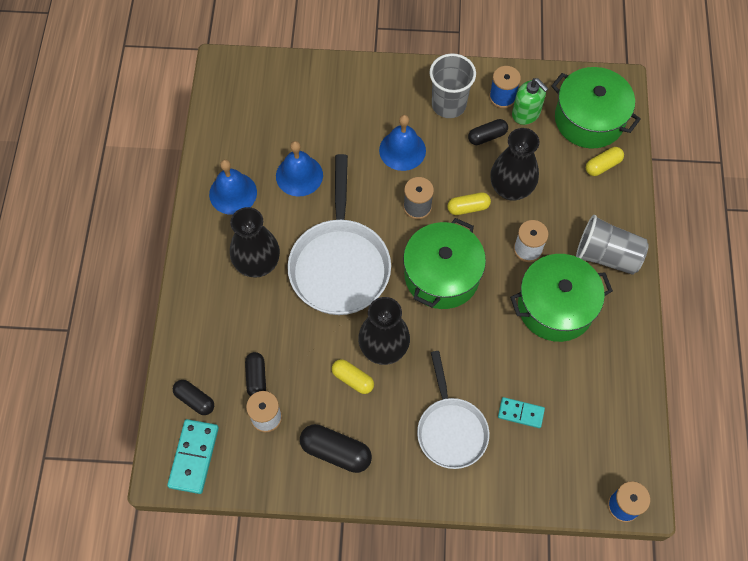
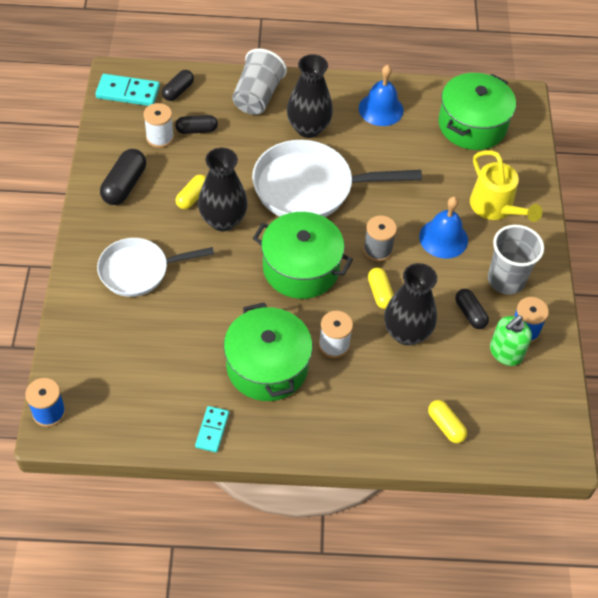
camera: 85 degrees right, 10 degrees down
(299, 175) = (405, 156): blue bell -> none
(365, 104) = (495, 208): none -> yellow watering can
(520, 413) = (152, 328): turquoise domino -> turquoise domino (212, 430)
(589, 119) = (507, 416): green pot -> green pot (472, 125)
(606, 255) = (329, 420): grey cup -> grey cup (257, 96)

